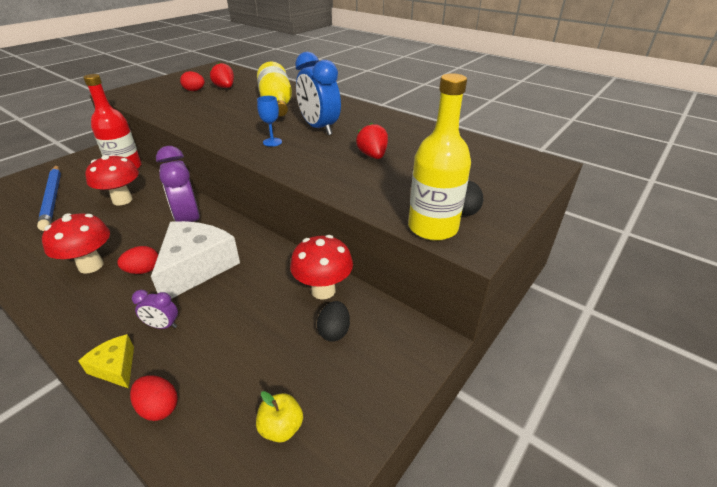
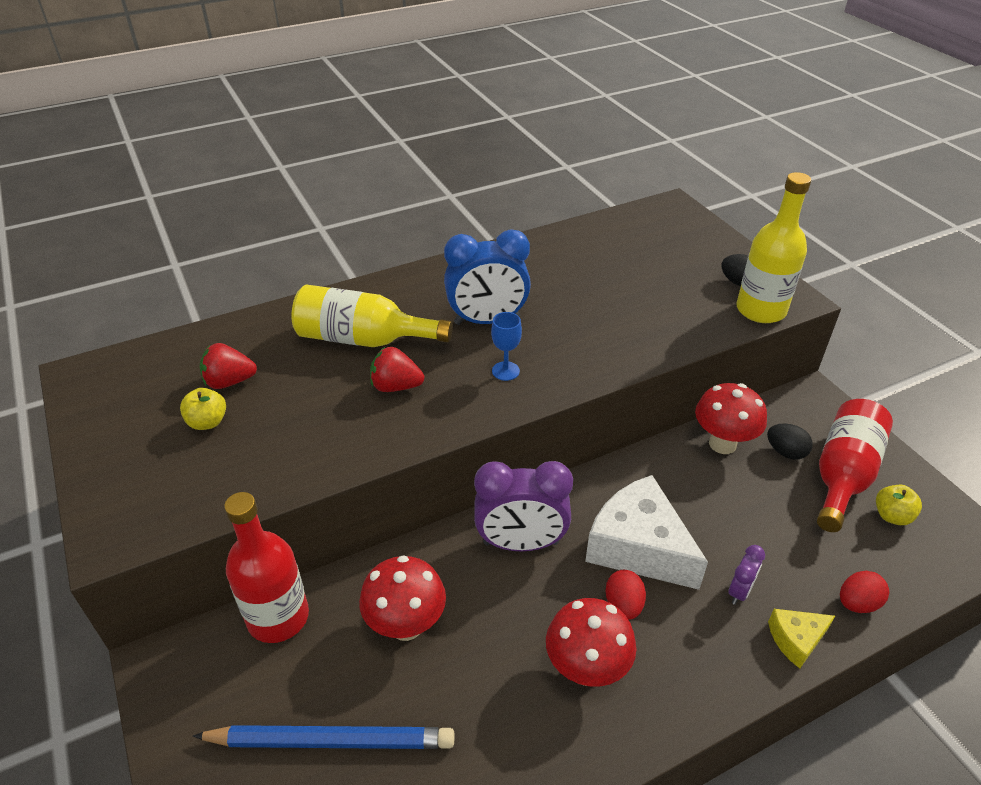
camera: 65 degrees left, 5 degrees up
(194, 90) = (207, 422): red egg -> yellow apple
(324, 378) = (843, 474): none -> red bottle
(373, 156) = (595, 301): red strawberry -> red strawberry (396, 386)

